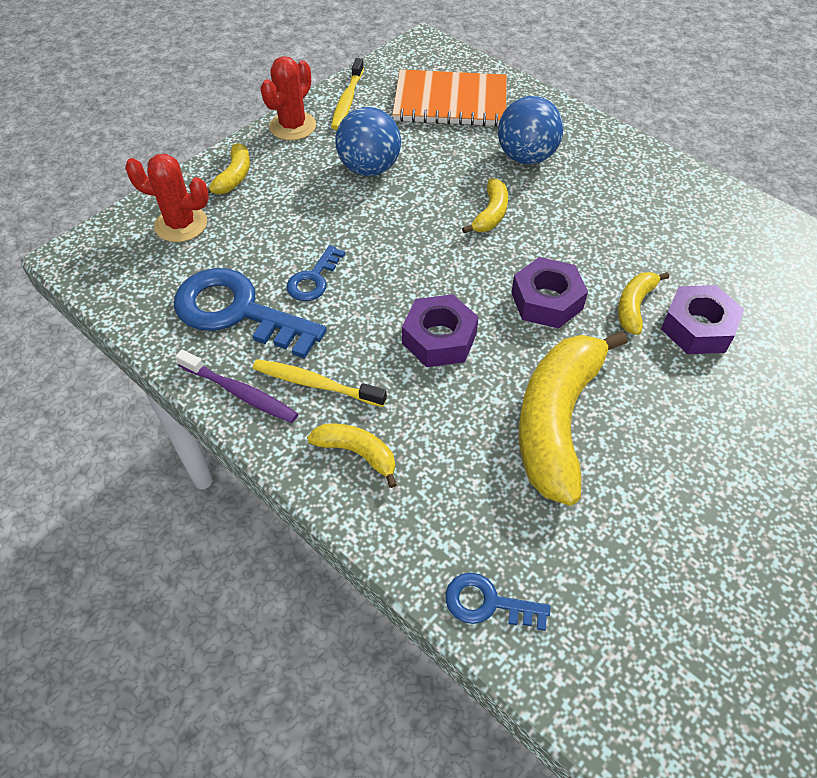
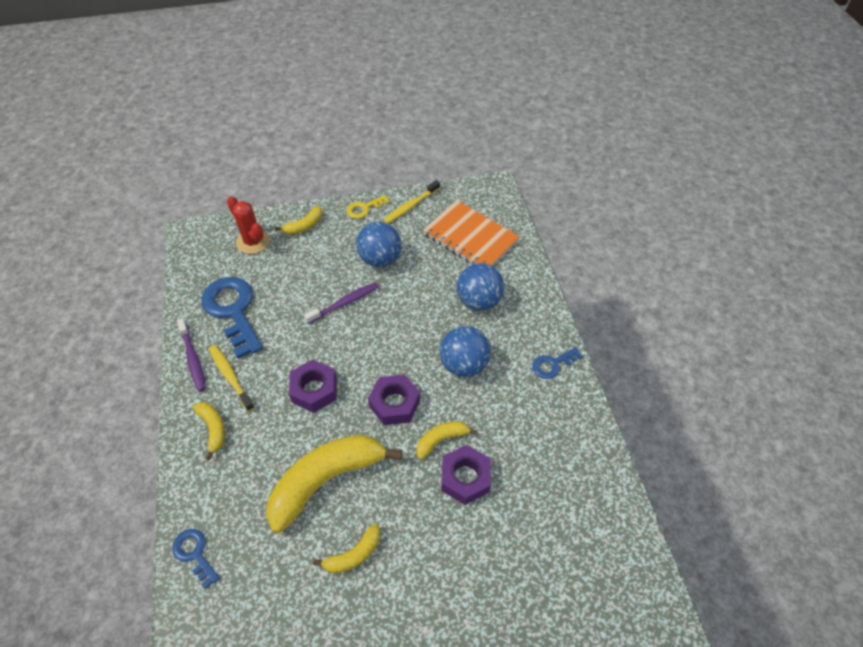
camera: 35 degrees right, 0 degrees up
(293, 126) = (364, 208): red cactus -> yellow key
(314, 279) = (286, 313): blue key -> blue key (553, 364)
(376, 232) = (344, 303): none -> purple toothbrush
(490, 214) = (419, 328): yellow banana -> yellow banana (354, 554)
(577, 224) = (463, 364): none -> blue ball

